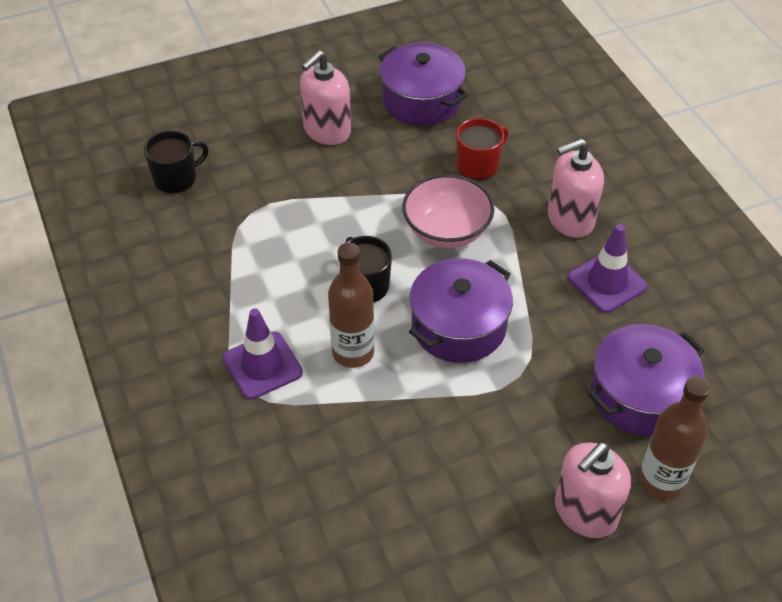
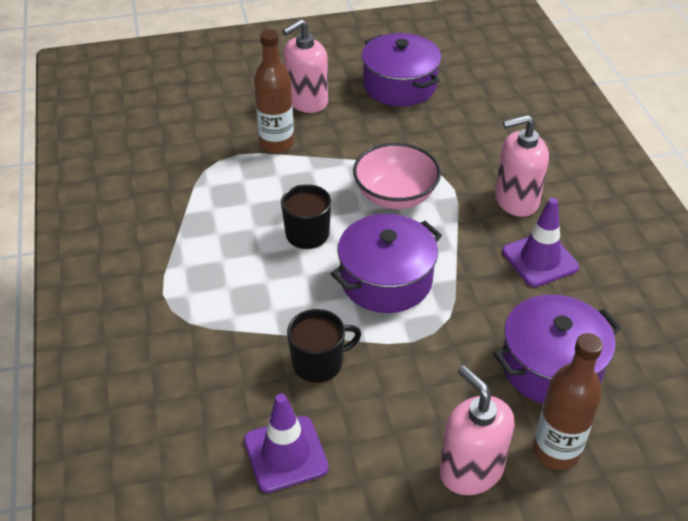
camera: 10 degrees right, 5 degrees down
(176, 178) = (161, 124): black mug -> black mug (319, 362)
(262, 365) = (192, 290): purple traffic cone -> purple traffic cone (285, 454)
(353, 352) = (279, 290): brown bottle -> brown bottle (276, 144)
(478, 165) = (439, 144): red mug -> none
(585, 512) = (471, 469): pink soap dispenser -> pink soap dispenser turned 90 degrees clockwise

